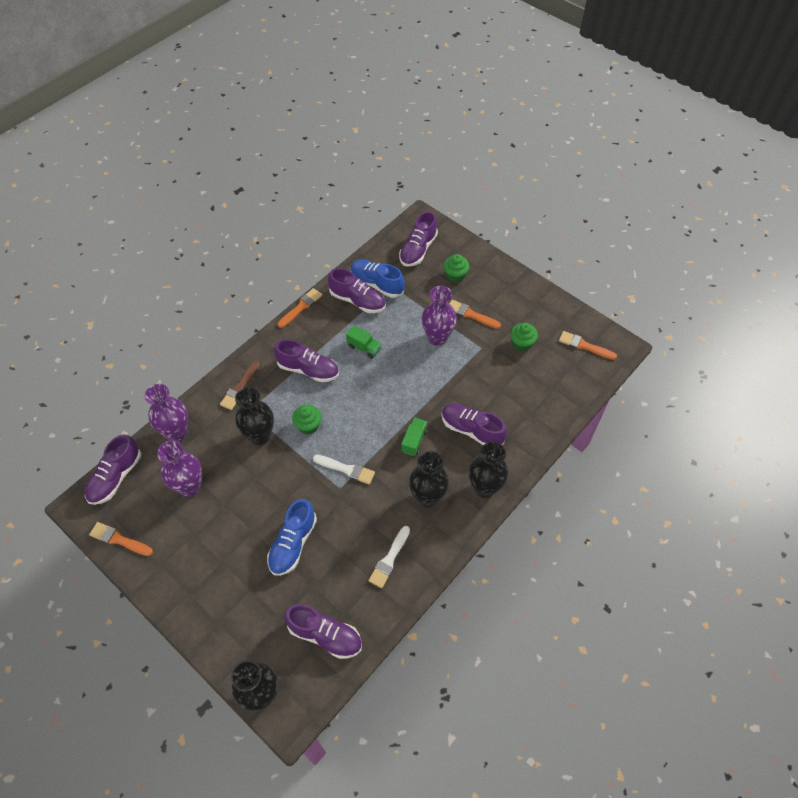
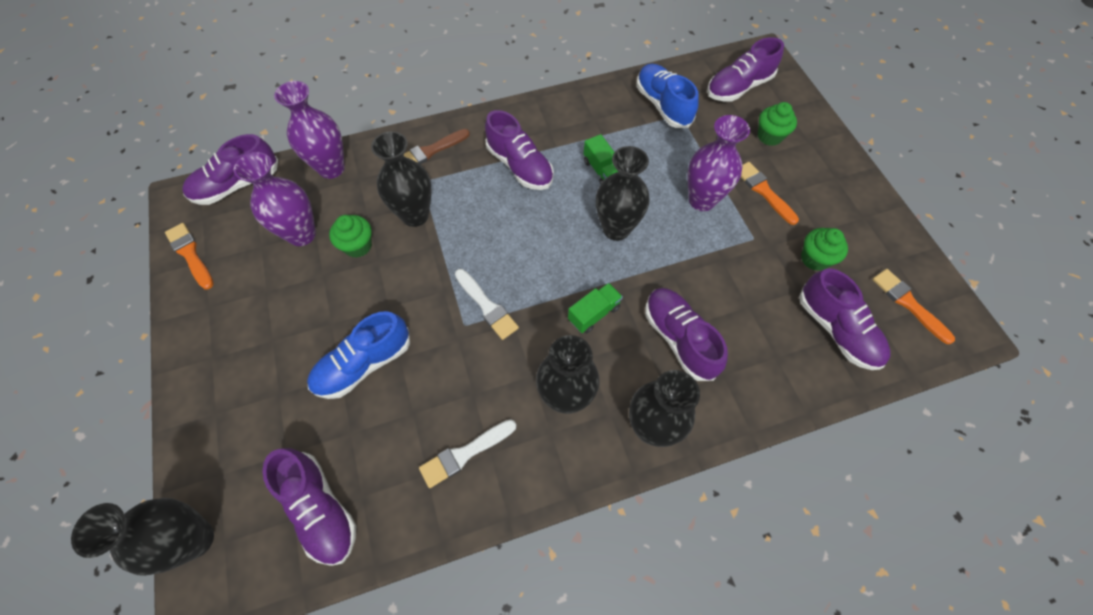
camera: 30 degrees right, 5 degrees up
(301, 307) = (556, 94): orange brush -> none
(308, 426) = (477, 230): green cupcake -> green cupcake (358, 246)
(357, 300) = (628, 114): purple shoe -> purple shoe (836, 330)
(396, 381) = (616, 229): none -> black vase

